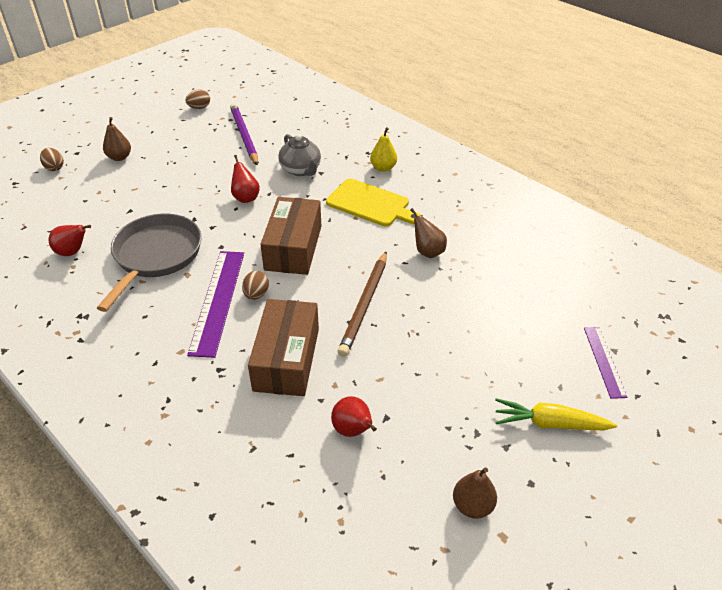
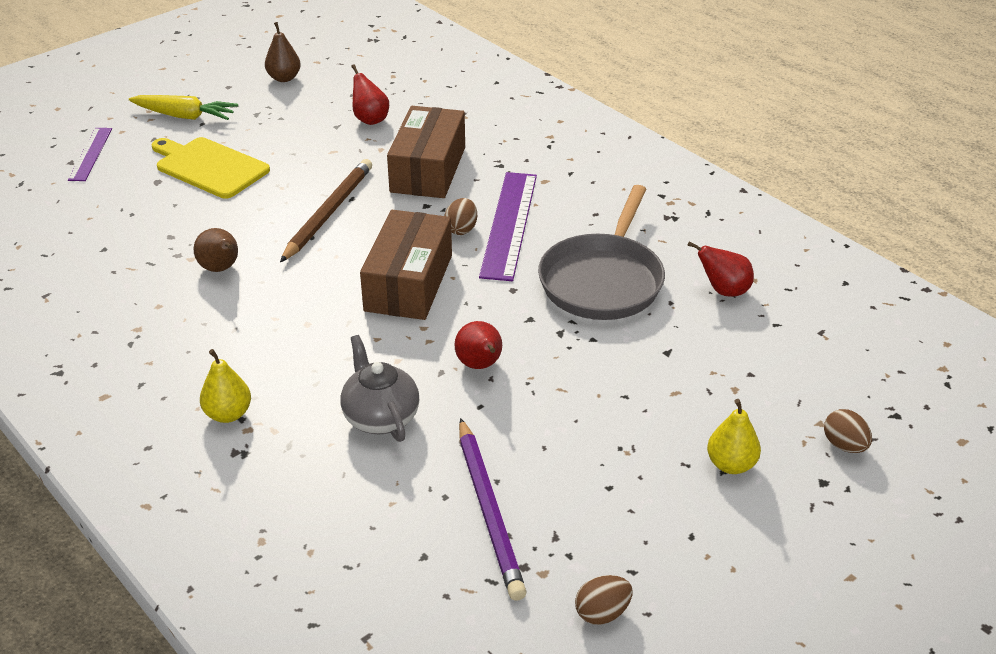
camera: 175 degrees left, 5 degrees down
(119, 157) = (731, 464): brown pear -> yellow pear
(370, 204) = (275, 344): yellow cutting board -> yellow cutting board (209, 167)

